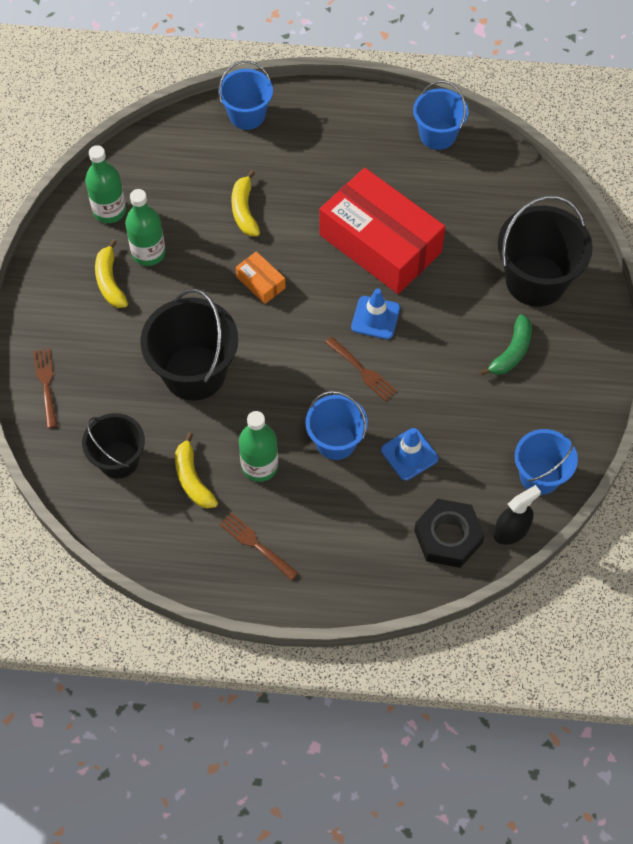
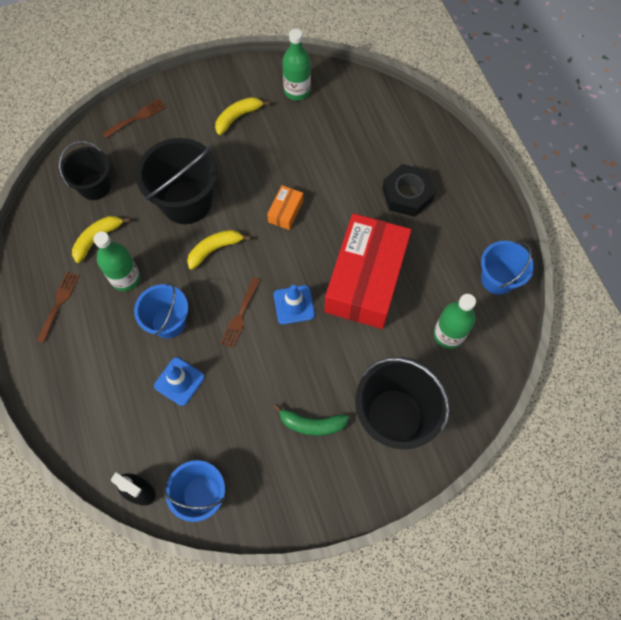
camera: 65 degrees right, 5 degrees up
(148, 253) = (274, 130): green bottle -> green bottle (448, 334)
(244, 210) = (344, 173): yellow banana -> yellow banana (215, 249)
(247, 115) = (432, 138): blue bucket -> none
(448, 537) = (115, 441): black nut -> black nut (407, 194)

